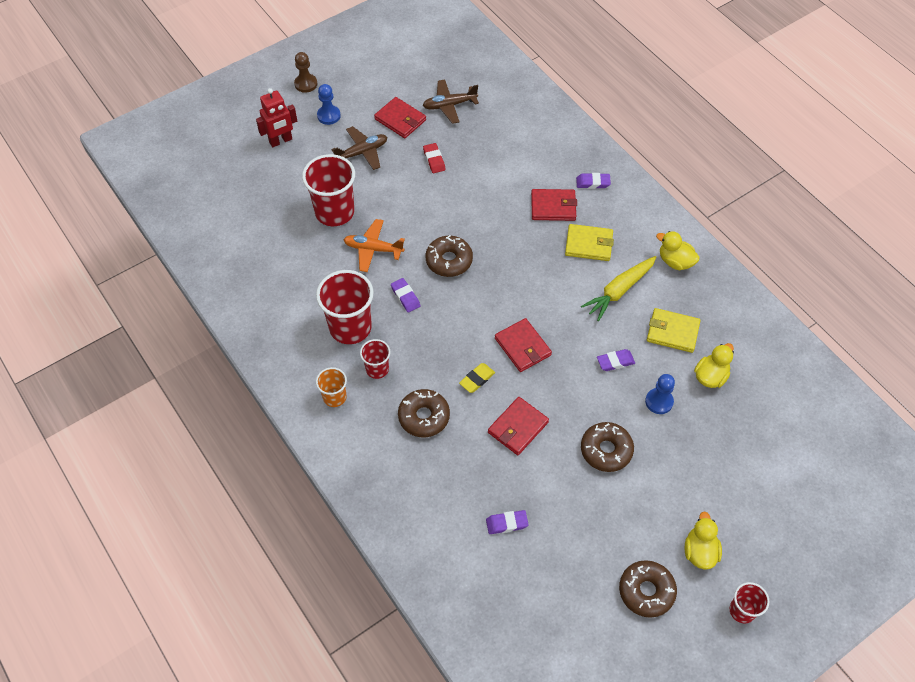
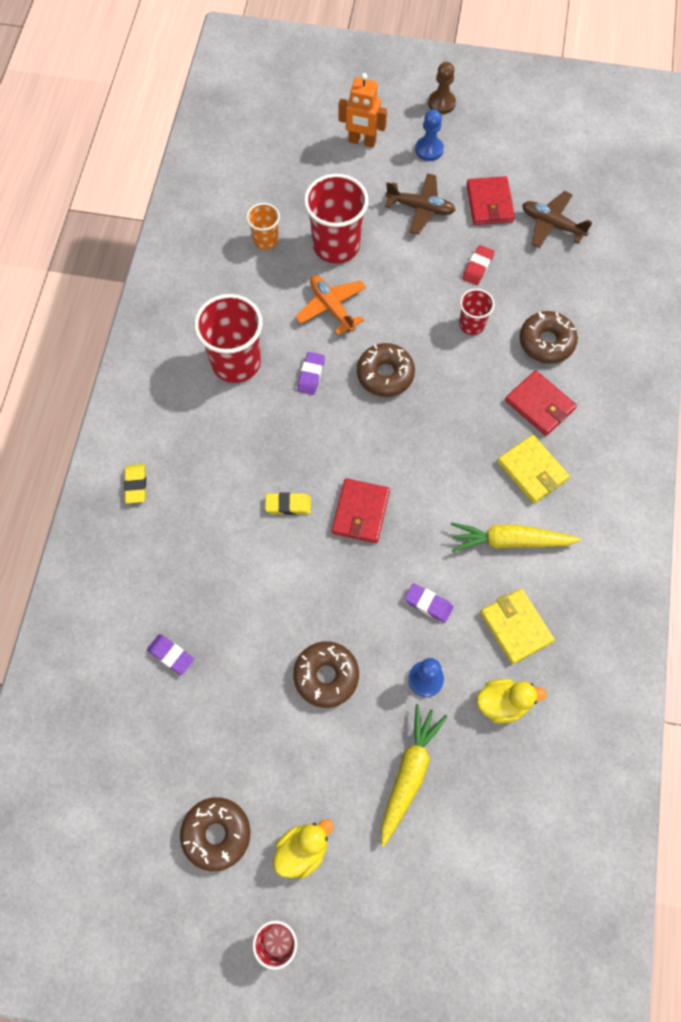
camera: 45 degrees right, 10 degrees up
(281, 141) = (362, 141): red robot -> orange robot
(334, 397) = (158, 413): orange cup -> orange cup (265, 240)
(370, 450) = (136, 485): none -> yellow eraser
(377, 369) = (217, 419): red cup -> red cup (471, 324)
(424, 417) = (208, 497): brown donut -> brown donut (546, 342)
(518, 427) = (274, 581): red wallet -> none
(593, 183) = (606, 414): purple eraser -> none
(675, 261) = (599, 562): yellow duck -> none
(706, 457) = (409, 774): none -> yellow carrot

